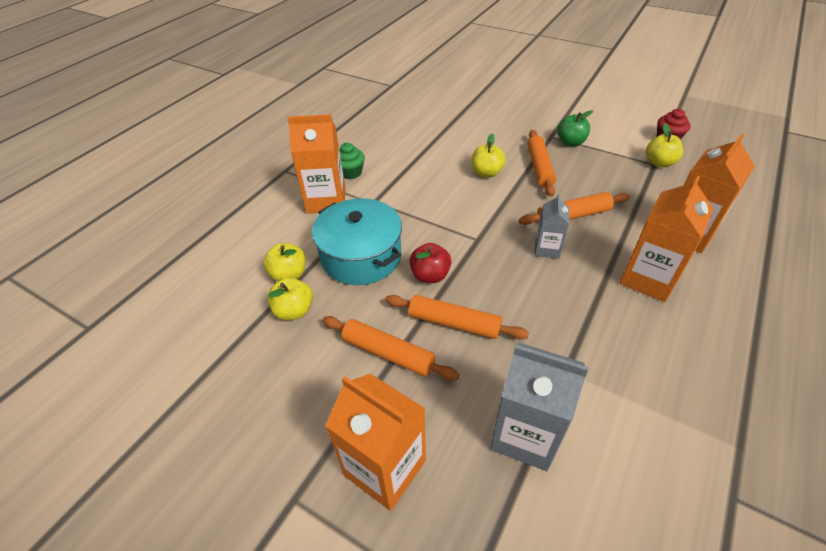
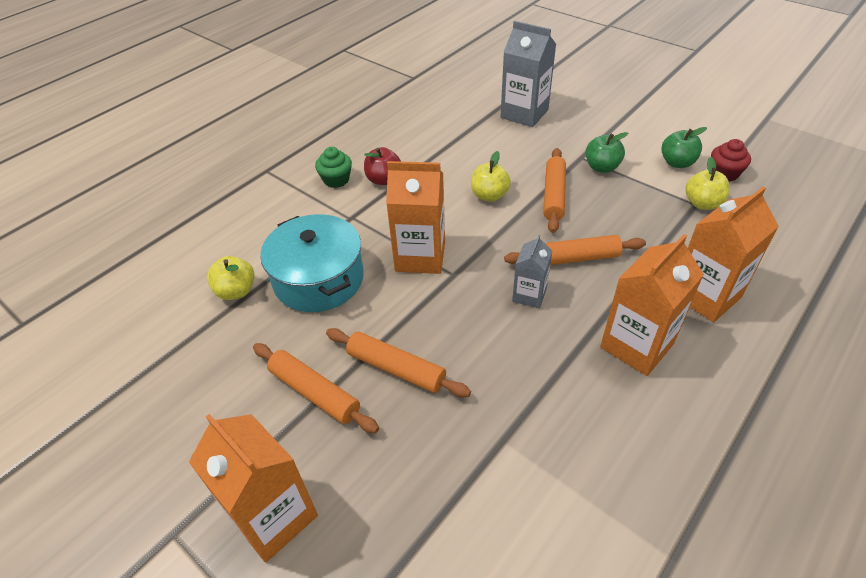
camera: 10 degrees right, 0 degrees up
(294, 311) = (230, 332): yellow apple -> none
(326, 200) = (300, 210): orange carton -> orange carton (420, 256)
(430, 275) = (387, 310): red apple -> red apple (383, 179)
(525, 434) = (433, 504): grey carton -> grey carton (524, 114)
(628, 134) = (677, 163): none -> green apple

